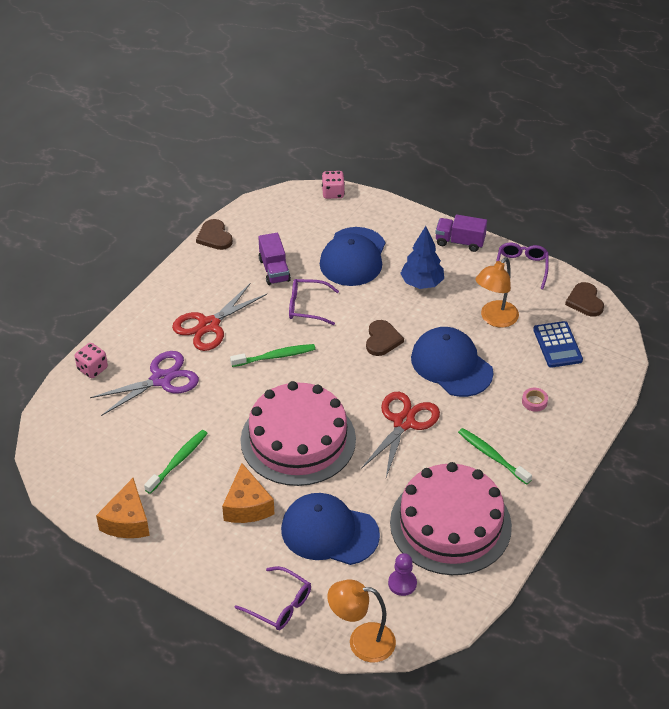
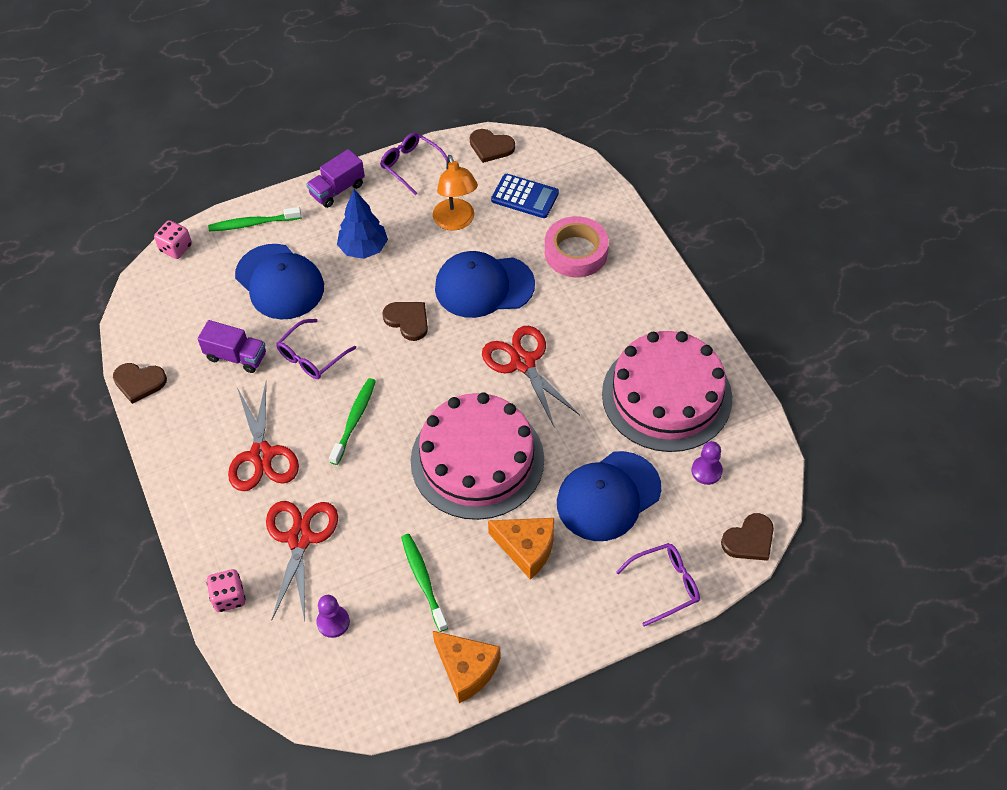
camera: 55 degrees left, 10 degrees up
(112, 430) = (333, 622): none -> purple pawn
(161, 379) = (300, 538): purple scissors -> red scissors
(362, 641) = (749, 540): orange lamp -> brown heart
(492, 456) = (613, 319): green toothbrush -> green toothbrush (253, 223)
(534, 401) = (576, 252): pink tape -> pink tape, size x2.33

